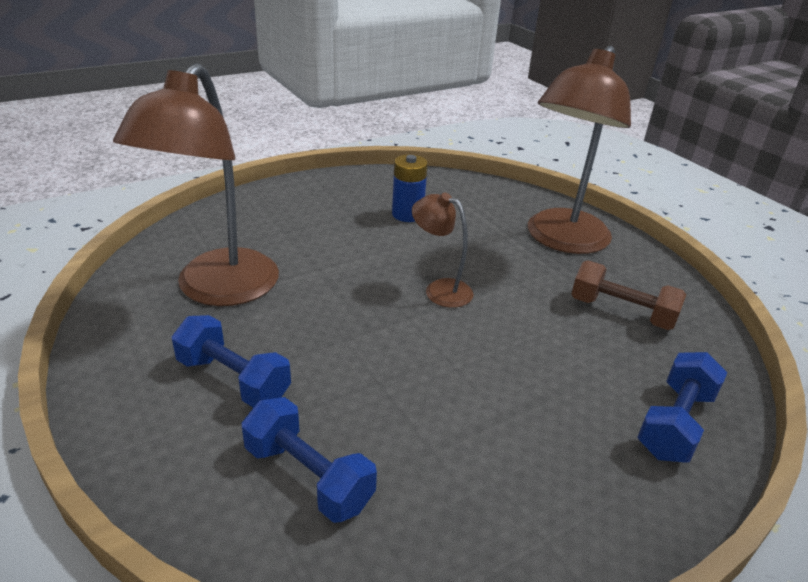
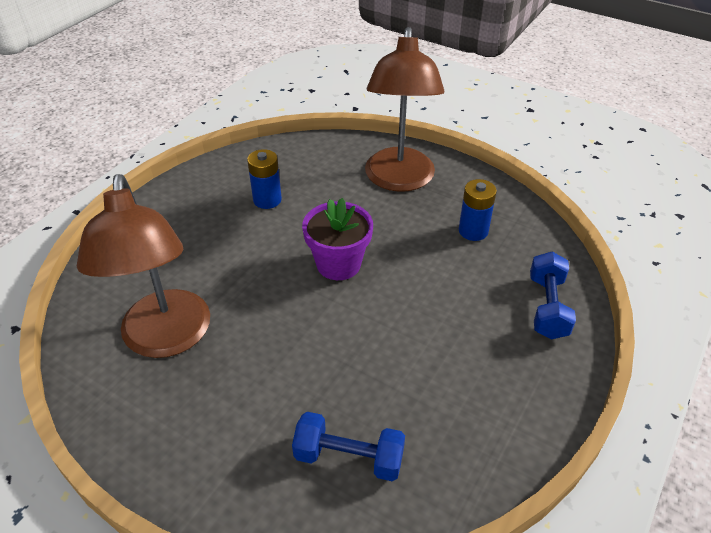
camera: 25 degrees left, 10 degrees up
(233, 379) = (241, 411): blue dumbbell -> none
(440, 289) = (338, 264): brown lamp -> purple flower pot
(621, 312) = (473, 231): brown dumbbell -> blue battery

